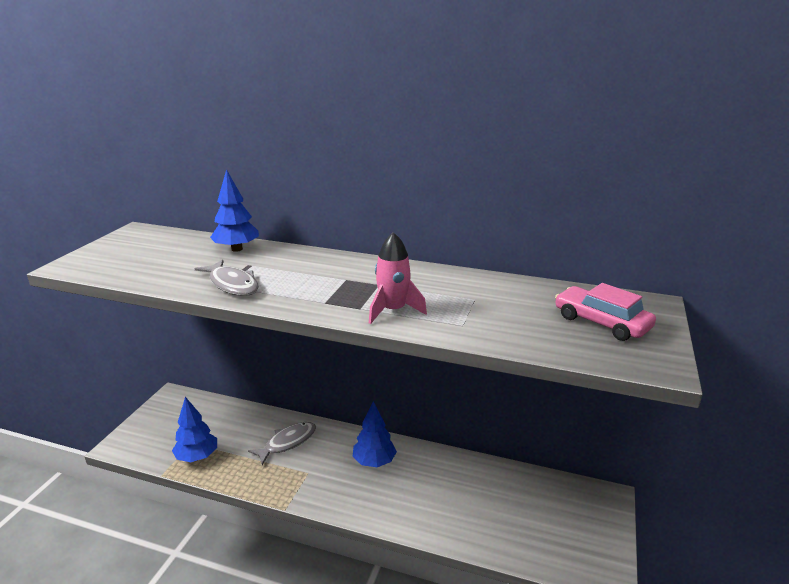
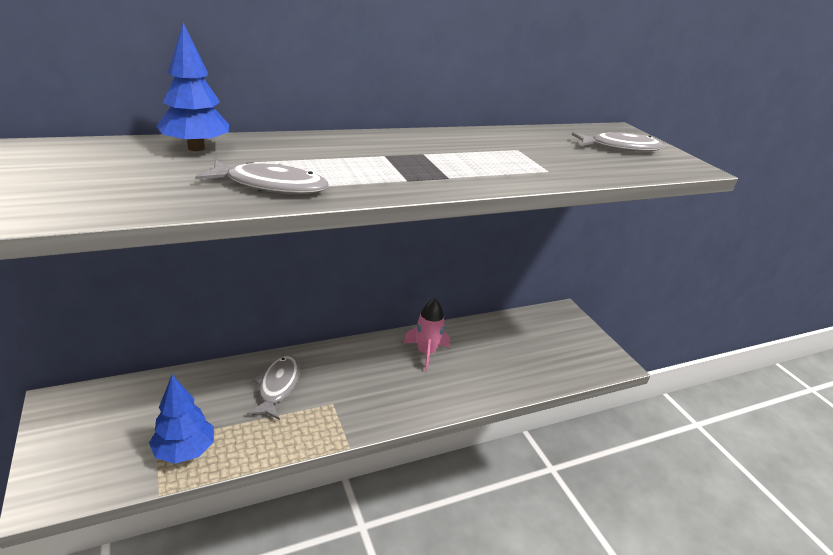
camera: 45 degrees left, 5 degrees up
(374, 462) = (382, 364): blue tree -> none
(393, 311) = (478, 173): pink rocket -> pink rocket (426, 353)
(601, 322) = (620, 148): pink car -> grey fish

